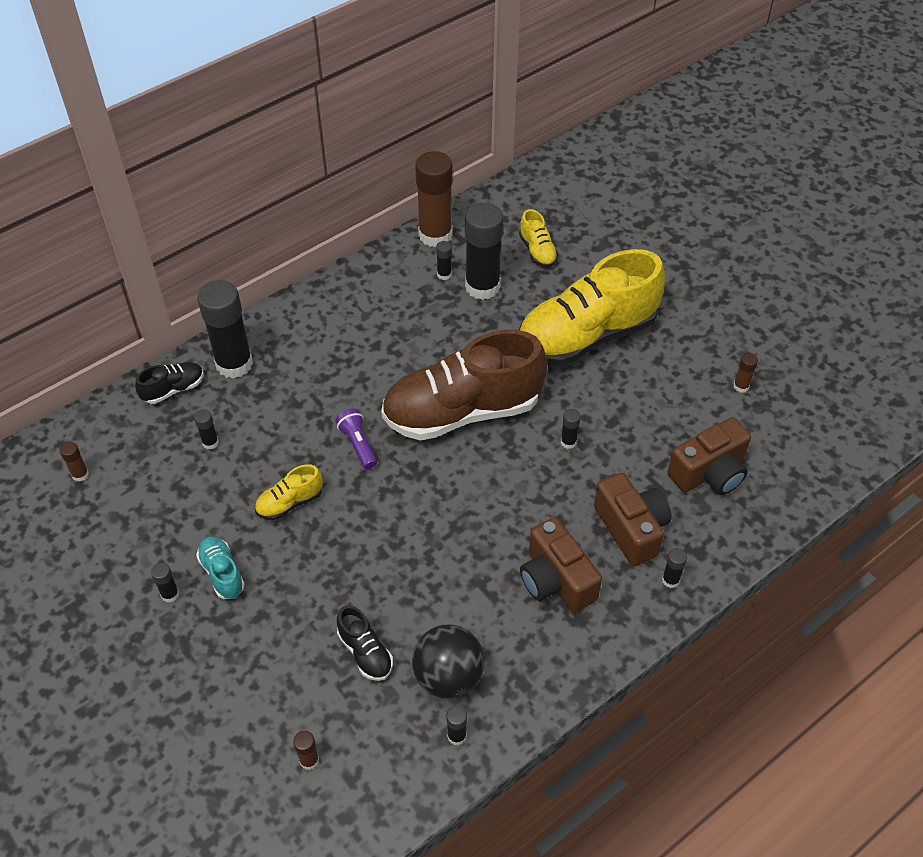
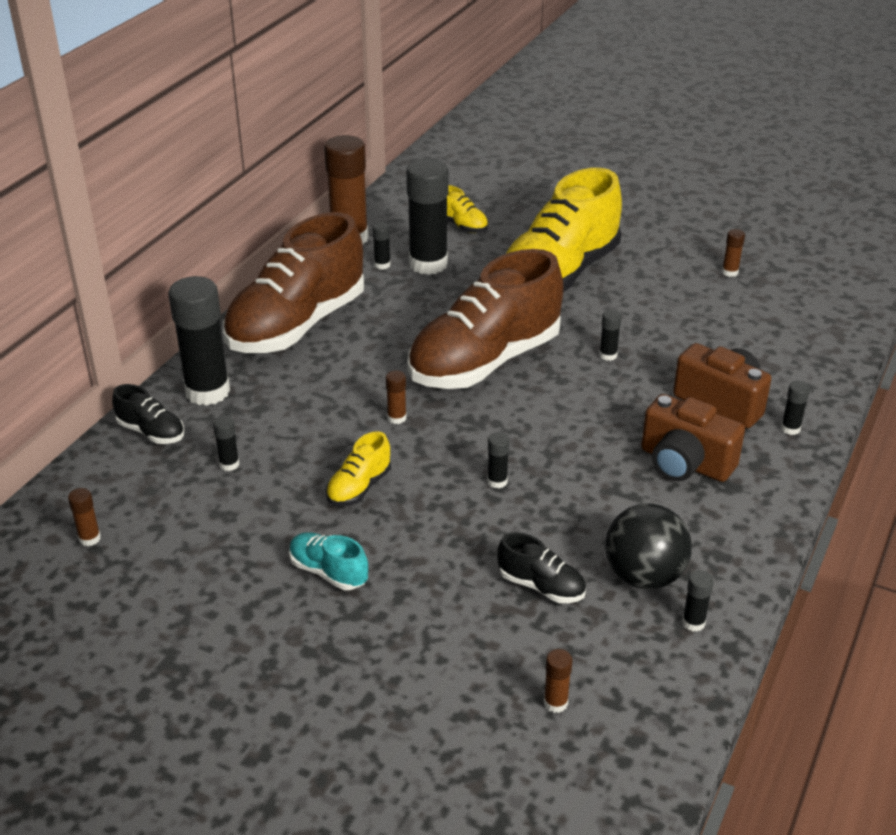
camera: 25 degrees left, 15 degrees down
(170, 594) = (280, 611): black glue stick -> black glue stick (497, 481)
(173, 389) = (151, 432): black shoe -> black shoe turned 90 degrees clockwise
(338, 318) = (297, 325): none -> brown shoe
(358, 444) = (397, 418): purple flashlight -> brown glue stick
(709, 473) = (756, 340): brown camera -> none

